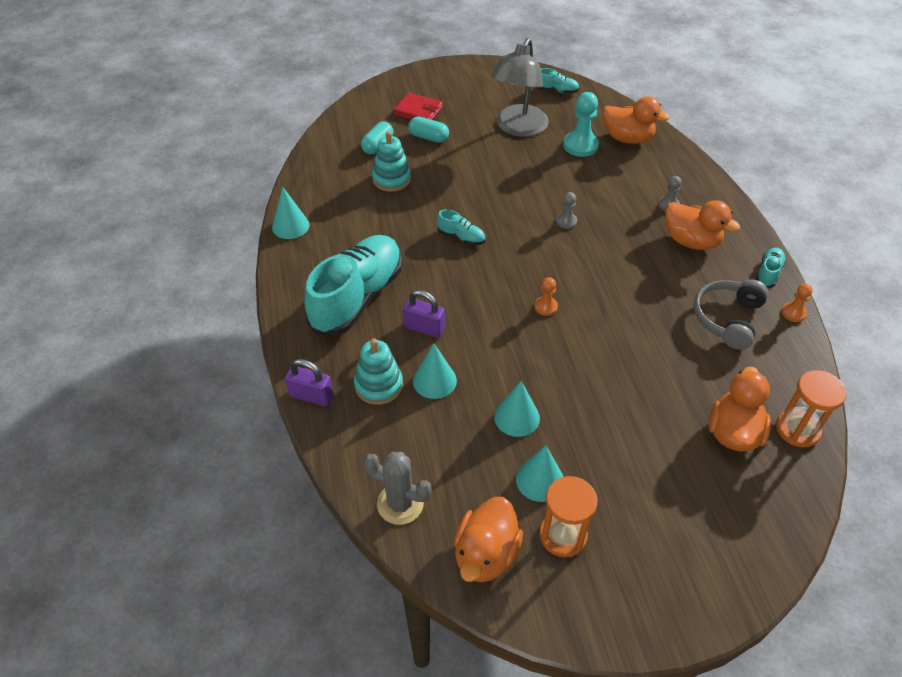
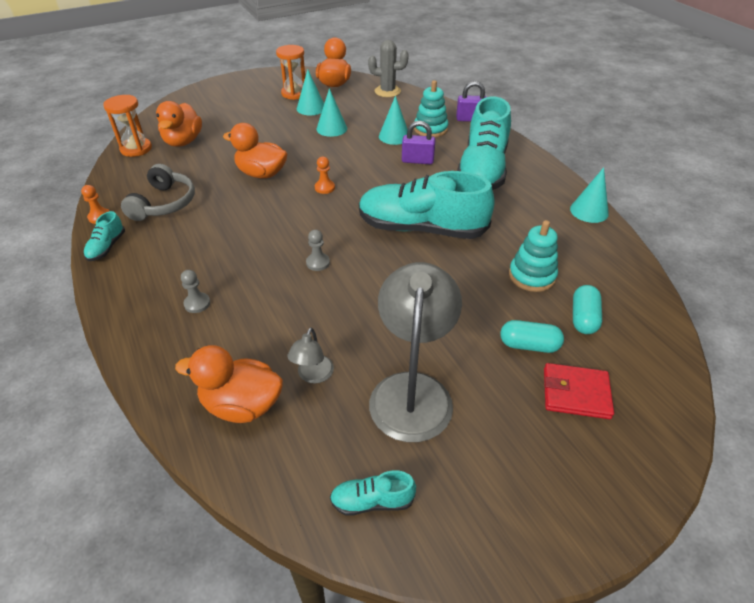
camera: 165 degrees right, 5 degrees down
(461, 237) = (421, 229): turquoise shoe -> turquoise shoe, size x2.40
(580, 145) = (313, 375): turquoise pawn -> grey lamp
(691, 241) = (180, 265): orange duck -> orange duck (261, 174)

